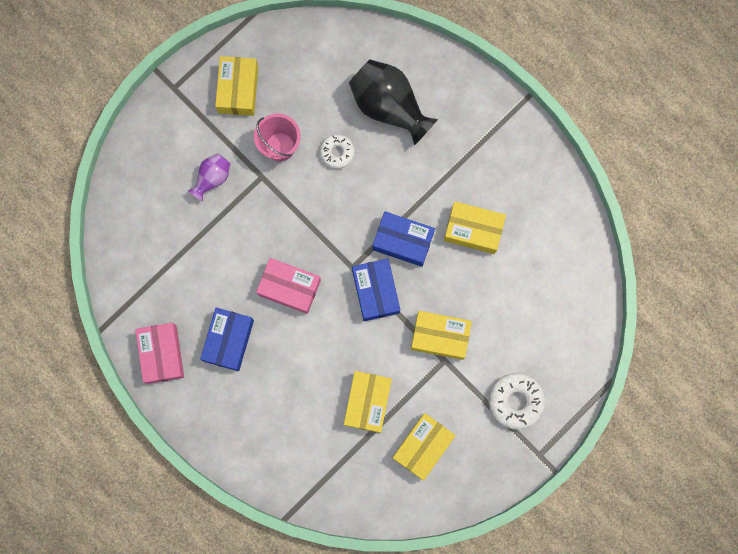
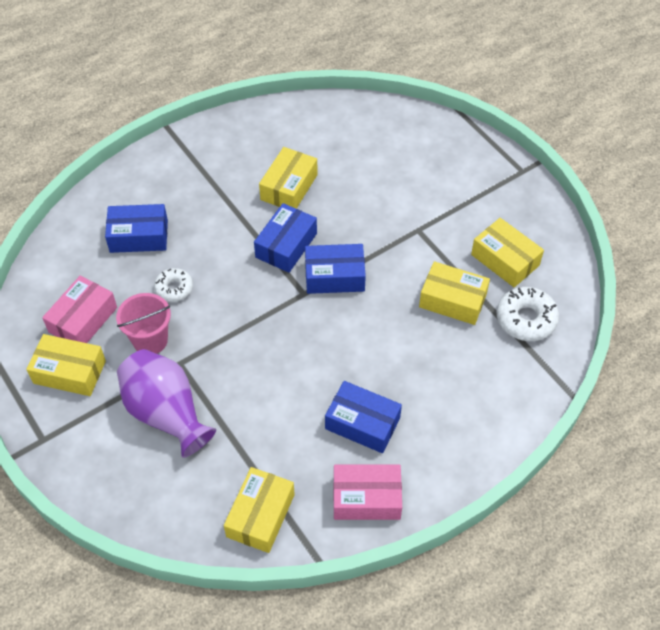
camera: 80 degrees left, 25 degrees down
(212, 178) = (166, 413): purple vase -> purple vase, size x1.90
(289, 287) = (313, 354): pink box -> pink box (83, 320)
(389, 106) = (139, 236): black vase -> blue box
(440, 336) = (392, 229): yellow box -> yellow box (260, 515)
(515, 401) = (467, 180): white donut -> white donut (526, 319)

